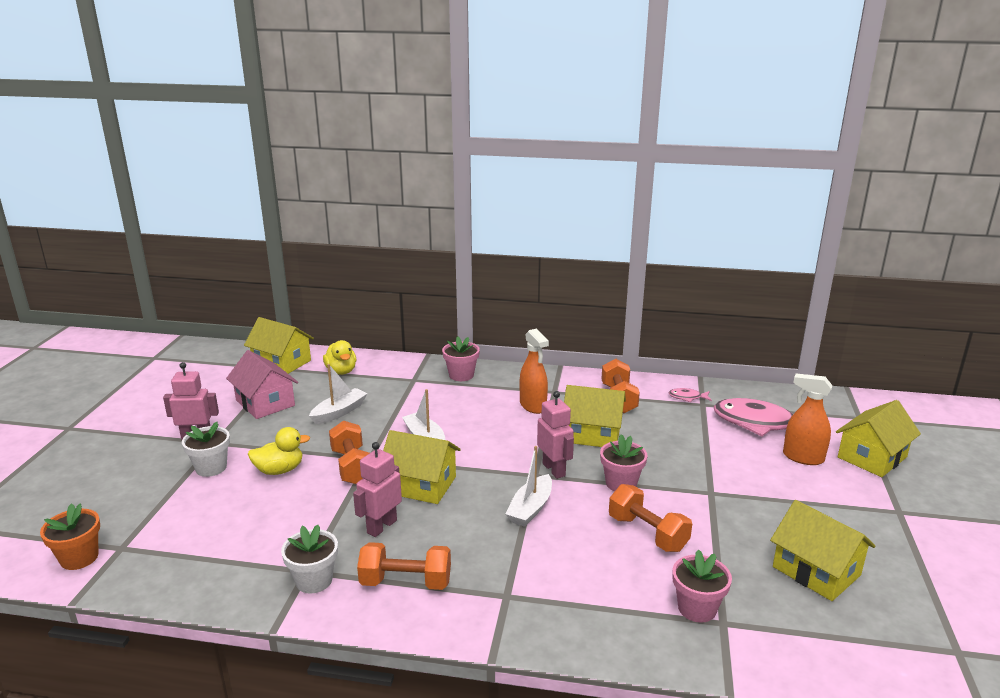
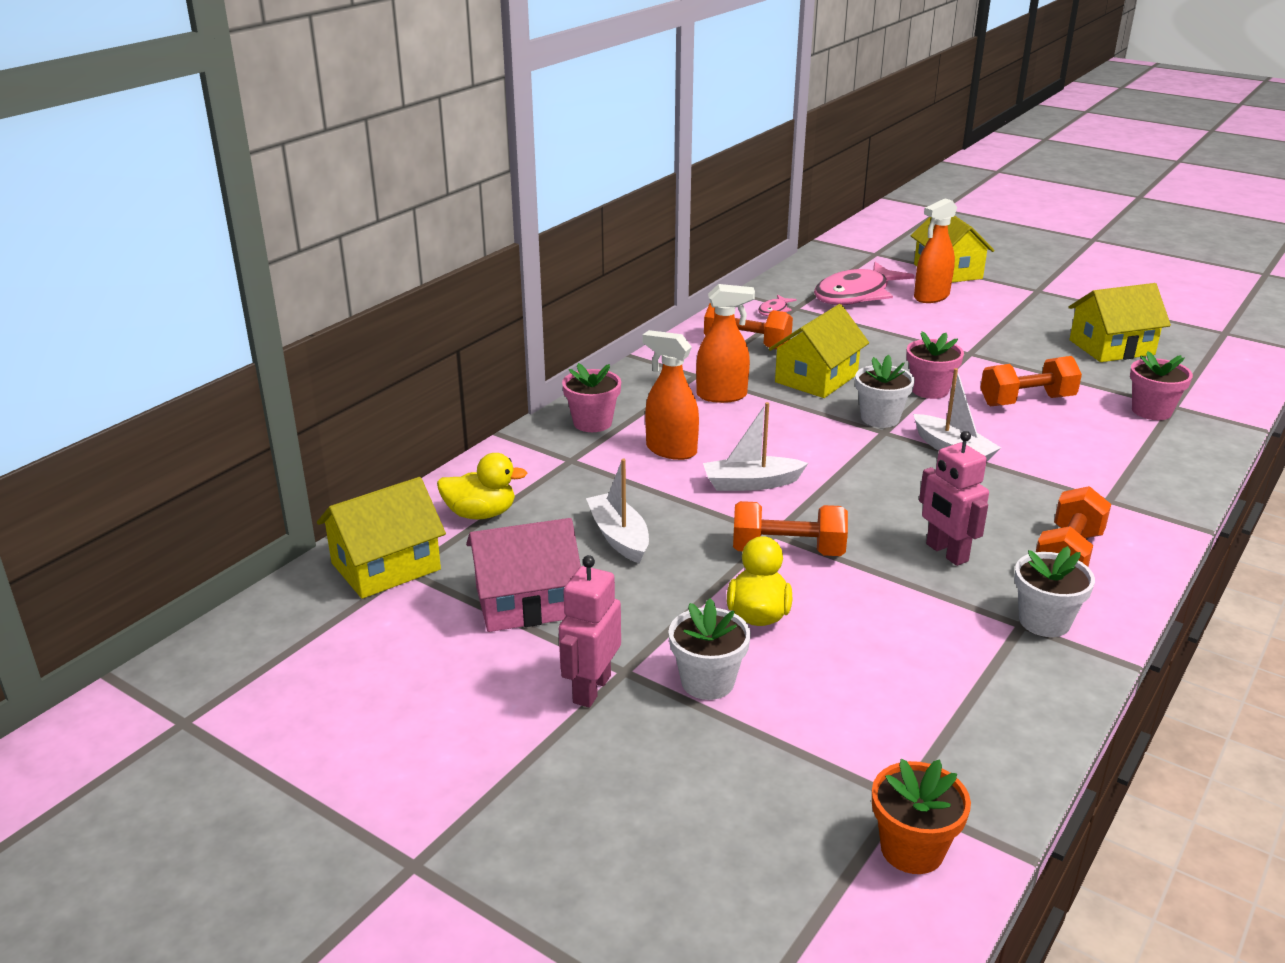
camera: 65 degrees left, 5 degrees up
(421, 485) = (864, 508): yellow house -> none
(447, 405) = (671, 450): none -> orange spray bottle
(554, 470) = (880, 418): pink robot -> white flower pot

